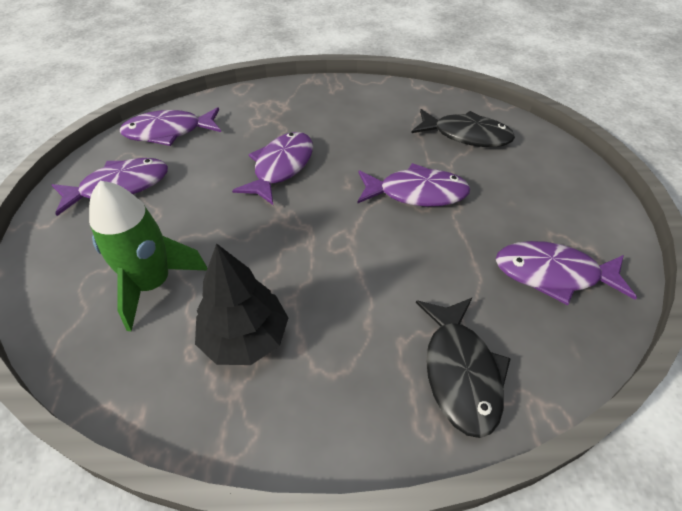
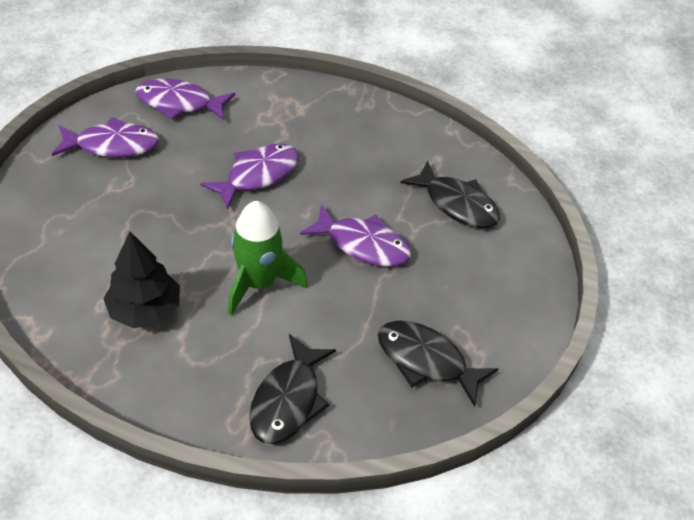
camera: 20 degrees right, 0 degrees up
(153, 284) = (99, 242): green rocket -> green rocket (259, 283)
(553, 274) = (426, 361): purple fish -> black fish

